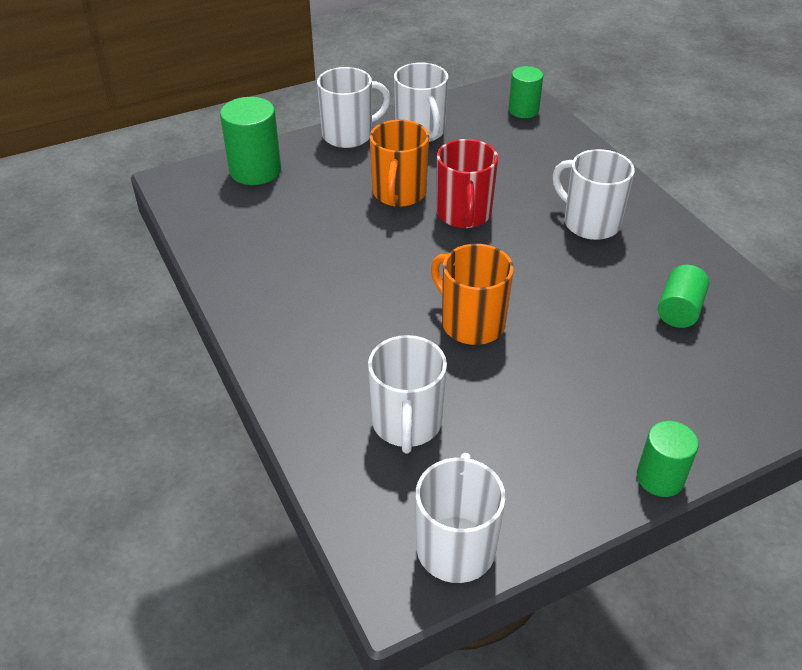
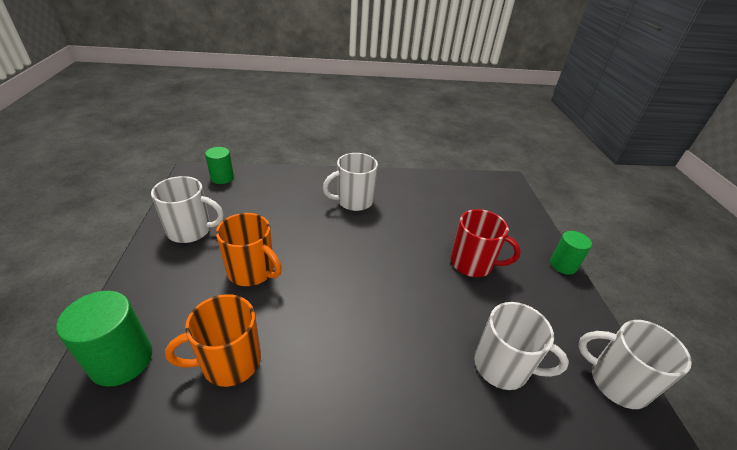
camera: 70 degrees left, 5 degrees down
(349, 135) = (147, 271): white mug -> none
(464, 214) = (304, 248): red mug -> red mug (472, 263)
(471, 323) = (416, 290): orange mug -> orange mug (230, 362)
(679, 310) = (443, 204): green cylinder -> none

